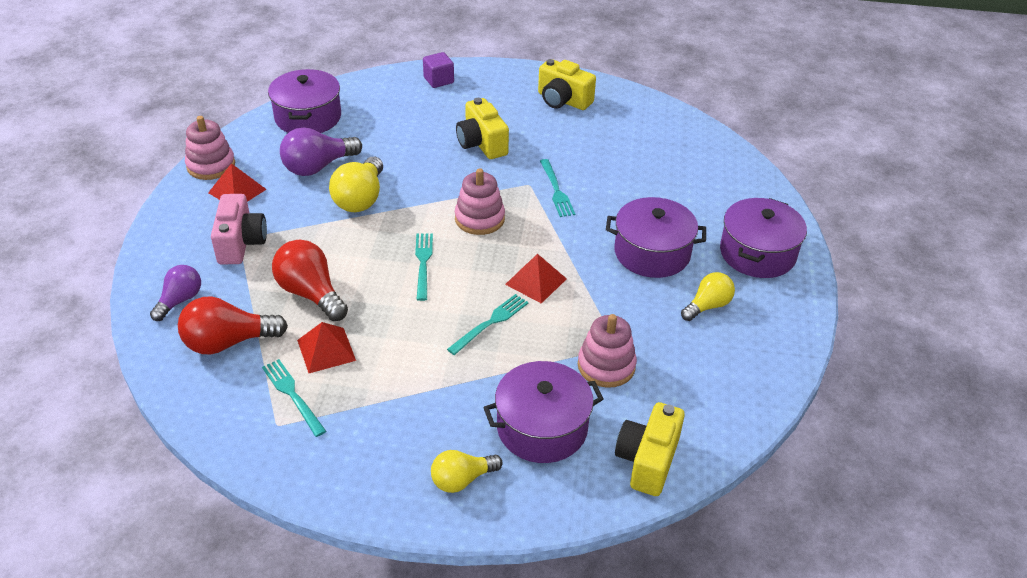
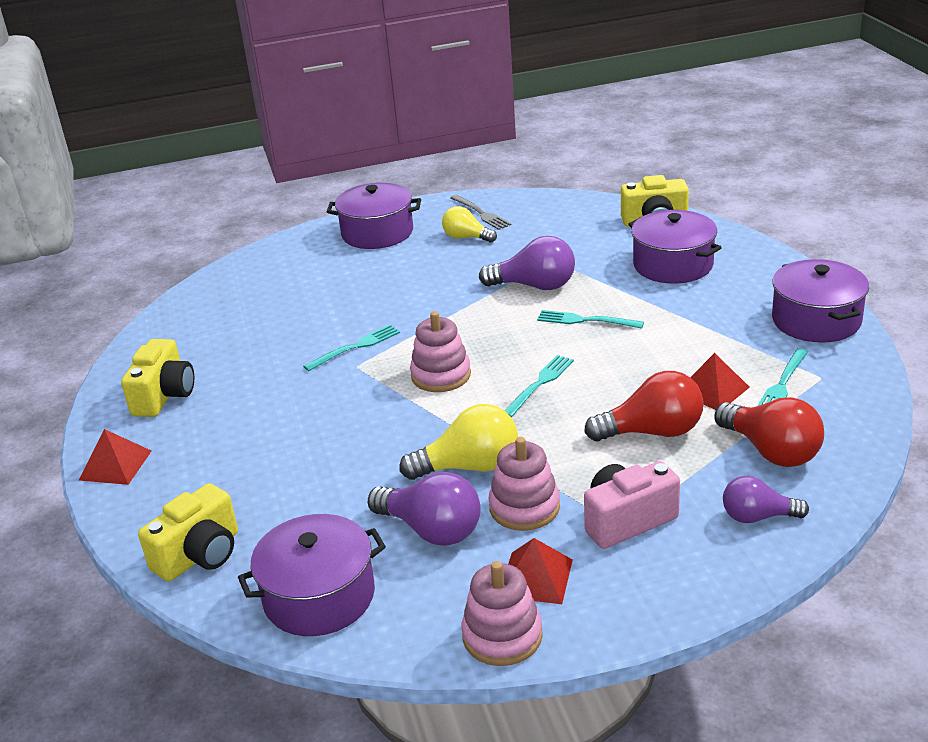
camera: 110 degrees left, 10 degrees down
(311, 293) = (652, 432): red light bulb -> red light bulb turned 120 degrees counterclockwise
(423, 263) = (540, 383): turquoise fork -> turquoise fork turned 150 degrees clockwise
(438, 80) = (155, 511): purple cube -> none
(462, 480) = (760, 279): yellow light bulb -> none
(481, 144) = (296, 421): yellow camera -> yellow camera (200, 555)
(536, 281) = (508, 316): red pyramid -> red pyramid (115, 465)
(576, 315) = (535, 286): none -> purple light bulb
(606, 366) = (580, 259): pink stacking toy -> pink stacking toy (524, 507)
(652, 253) = (416, 275): purple pot -> purple pot (816, 320)
(757, 334) = (481, 214): none -> grey fork

